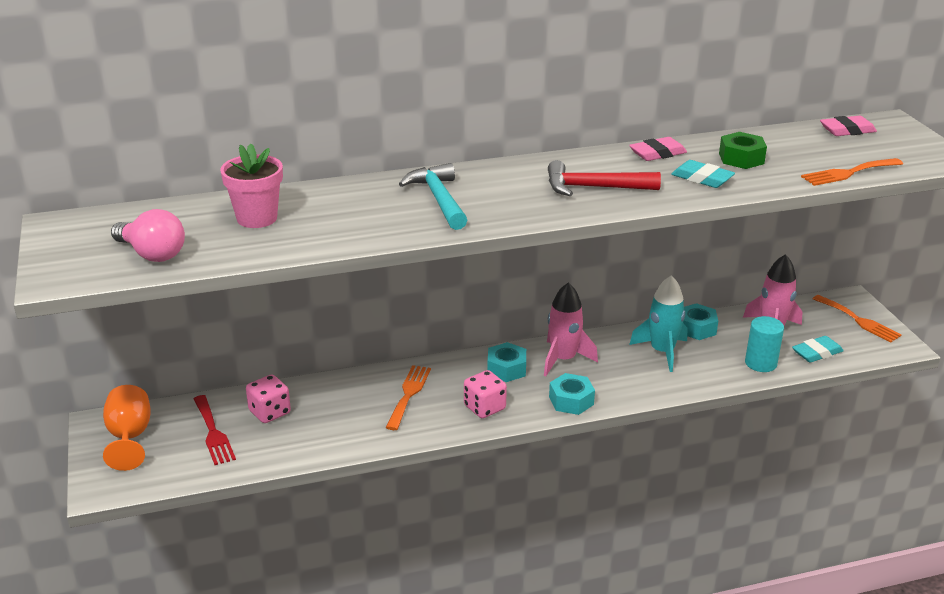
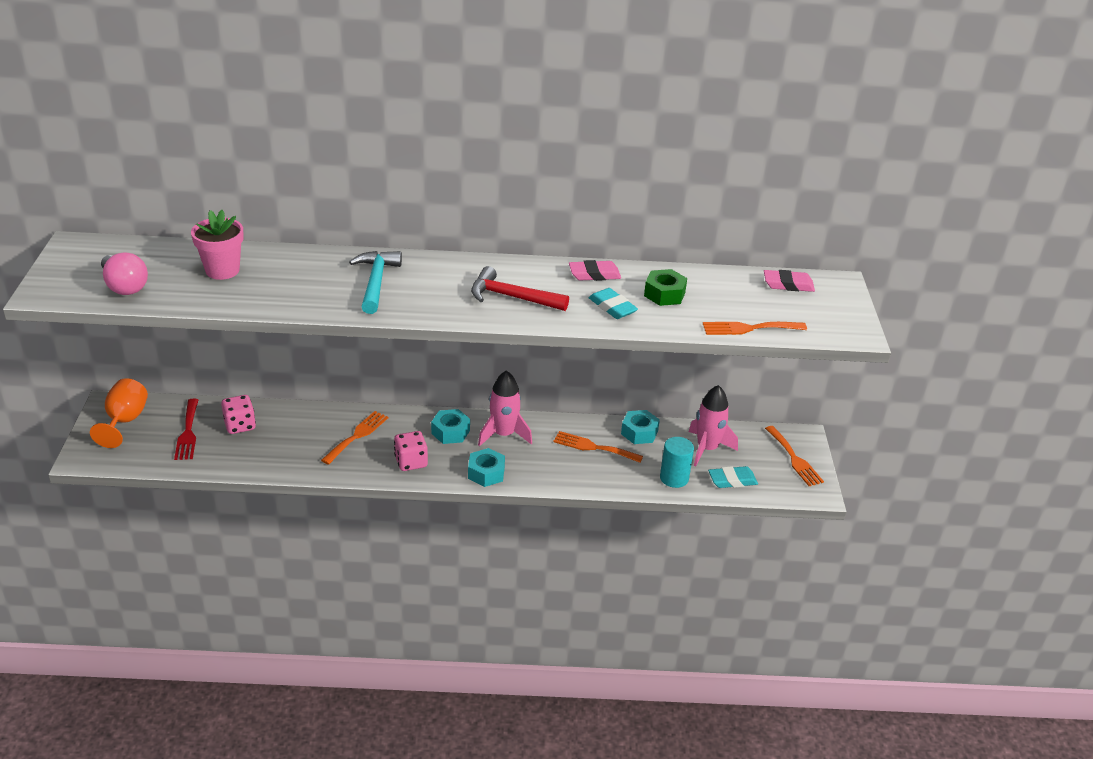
camera: 15 degrees right, 5 degrees up
(662, 352) = (593, 447): turquoise rocket -> orange fork

